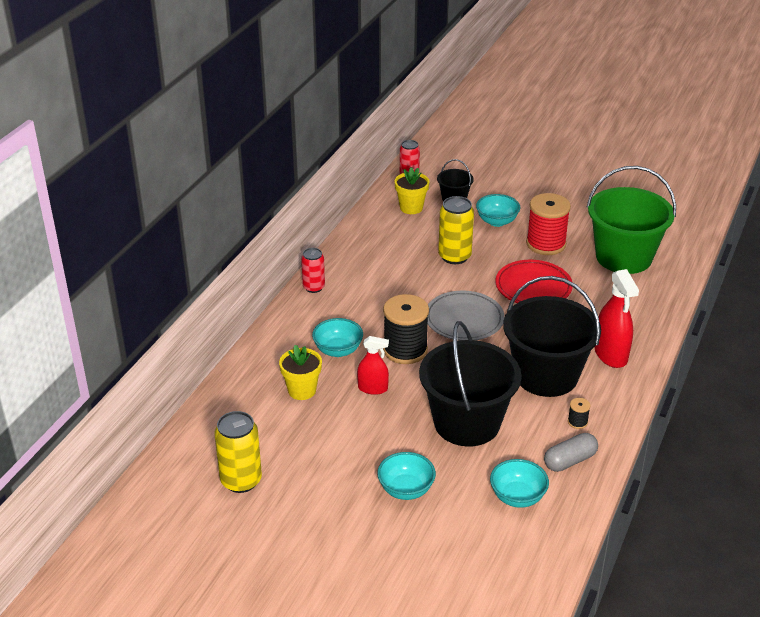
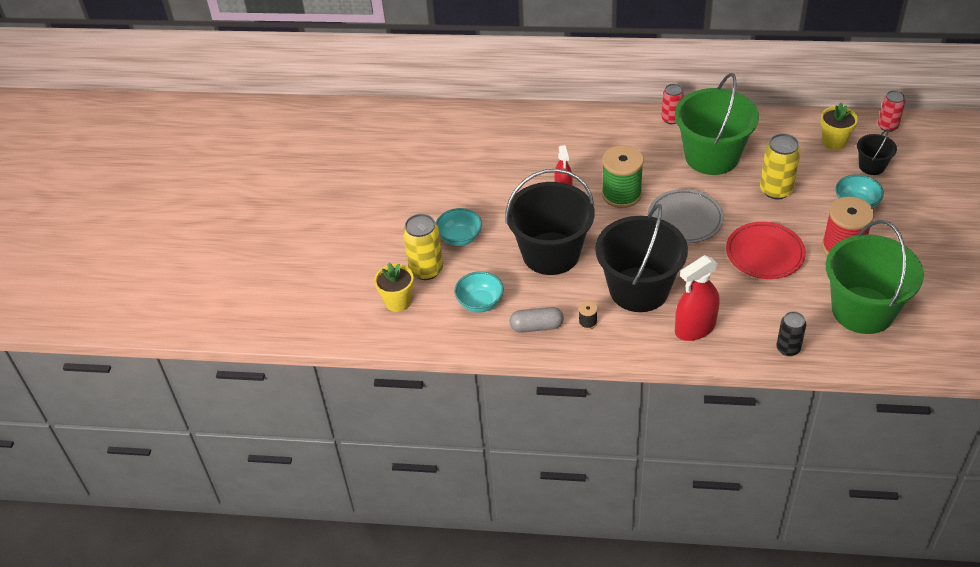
camera: 75 degrees right, 10 degrees up
(241, 480) = (431, 152): yellow can -> yellow can (426, 270)
(302, 390) = (540, 152): yellow flower pot -> yellow flower pot (398, 302)
(338, 350) = (598, 156): turquoise bowl -> none
(385, 278) = (711, 156): none -> green bucket
(405, 350) = (621, 194): black spool -> green spool
(570, 461) = (536, 326): grey capsule -> grey capsule turned 45 degrees counterclockwise
(654, 309) = (788, 348): none -> black can

